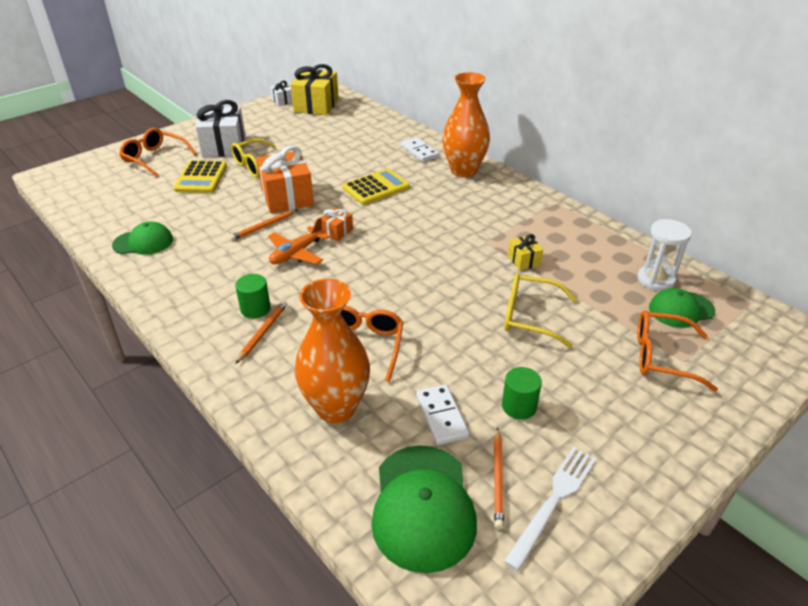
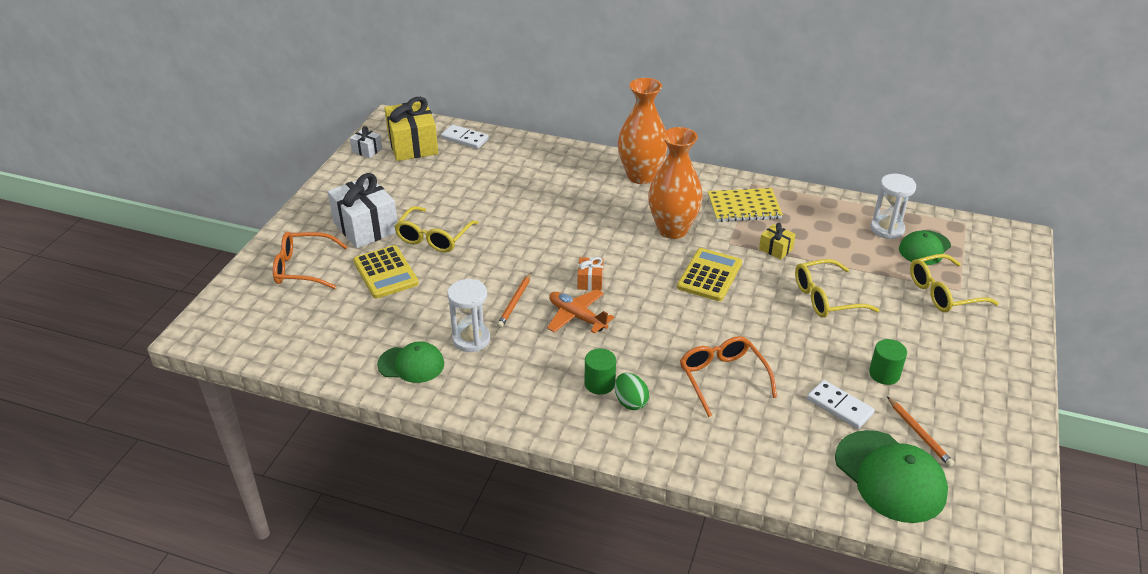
camera: 30 degrees left, 0 degrees up
(143, 242) = (411, 364): green cap -> green cap turned 45 degrees clockwise
(203, 241) = (471, 339): none -> white hourglass
(262, 333) = (630, 402): orange pencil -> green egg
(287, 197) = (502, 262): orange gift -> none
(296, 253) = (577, 317): orange plane -> orange plane turned 120 degrees clockwise
(336, 407) = (757, 436): orange vase -> orange vase (672, 230)
(376, 188) = (578, 222): yellow calculator -> yellow calculator (709, 275)
(419, 151) = (578, 168): white domino -> white domino (465, 139)
(529, 219) = (744, 207): none -> yellow notebook
(553, 501) = (966, 431): white fork -> none
(661, 356) = (943, 293): orange glasses -> yellow glasses

